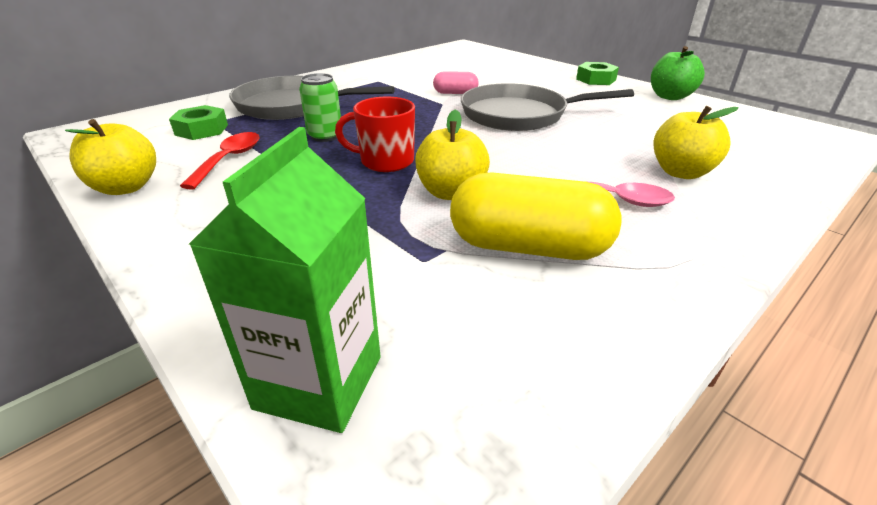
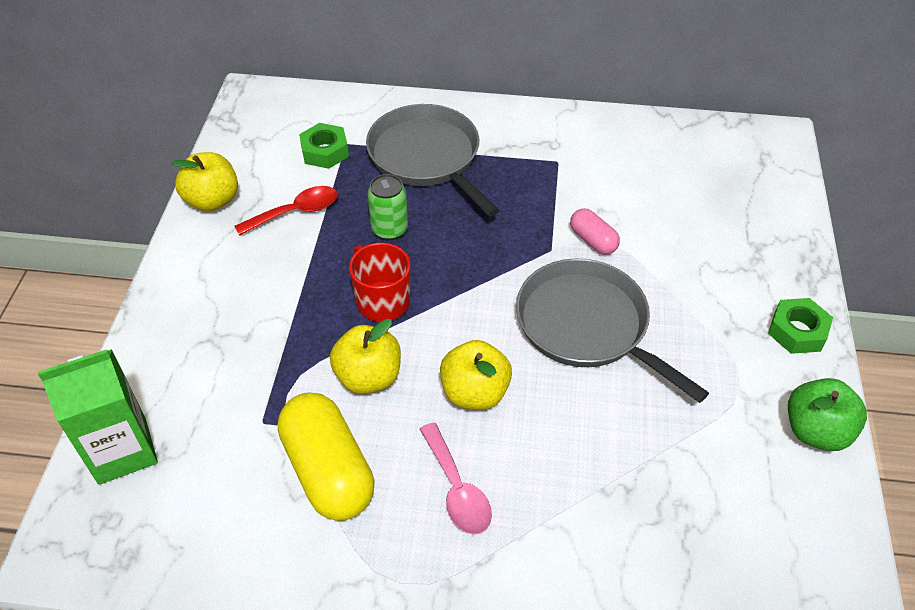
camera: 50 degrees right, 15 degrees up
(681, 172) = (569, 521): yellow apple -> yellow apple (475, 393)

